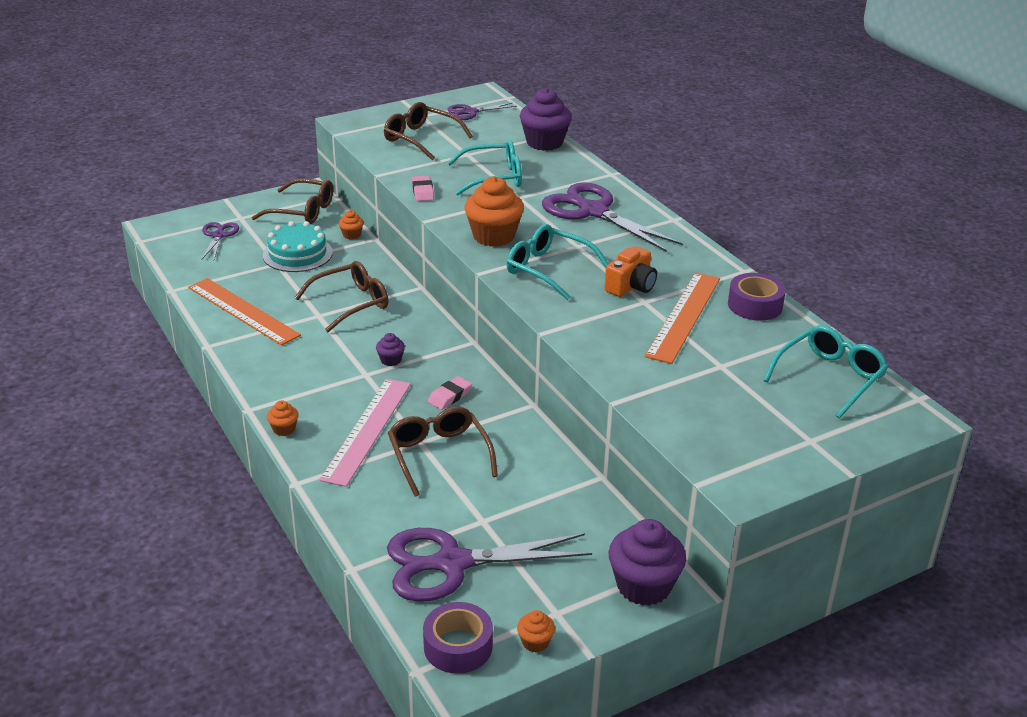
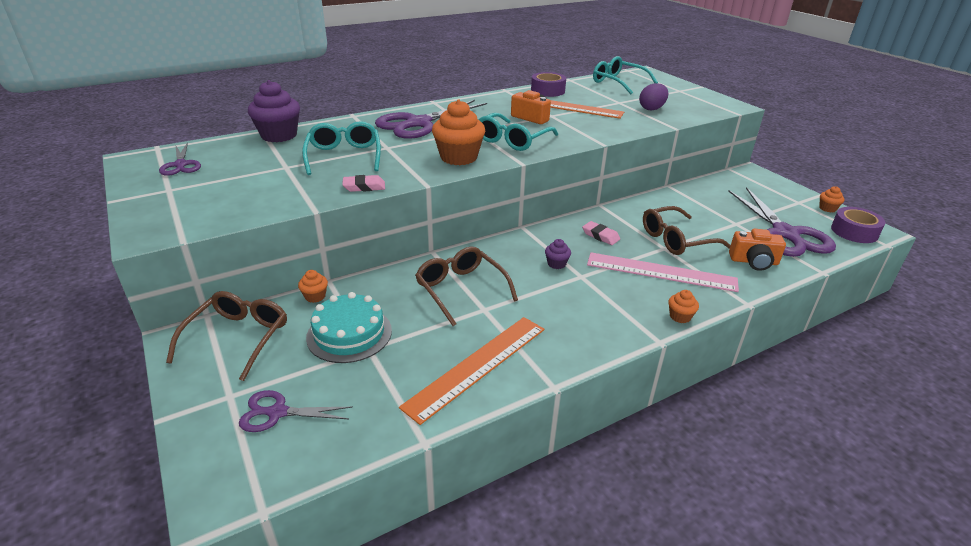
camera: 90 degrees left, 0 degrees up
(382, 511) = (753, 261): none -> orange camera
(420, 139) = (233, 189): brown glasses -> none
(643, 586) = (756, 178): purple cupcake -> none
(697, 393) = (651, 109): none -> purple egg

